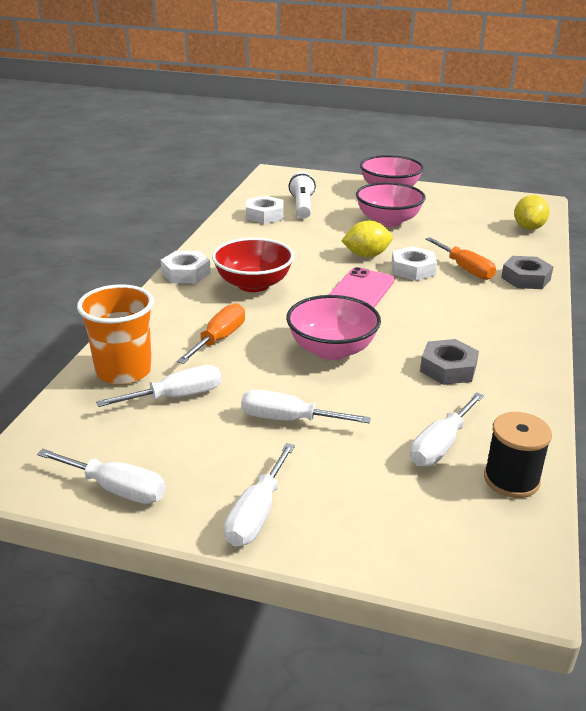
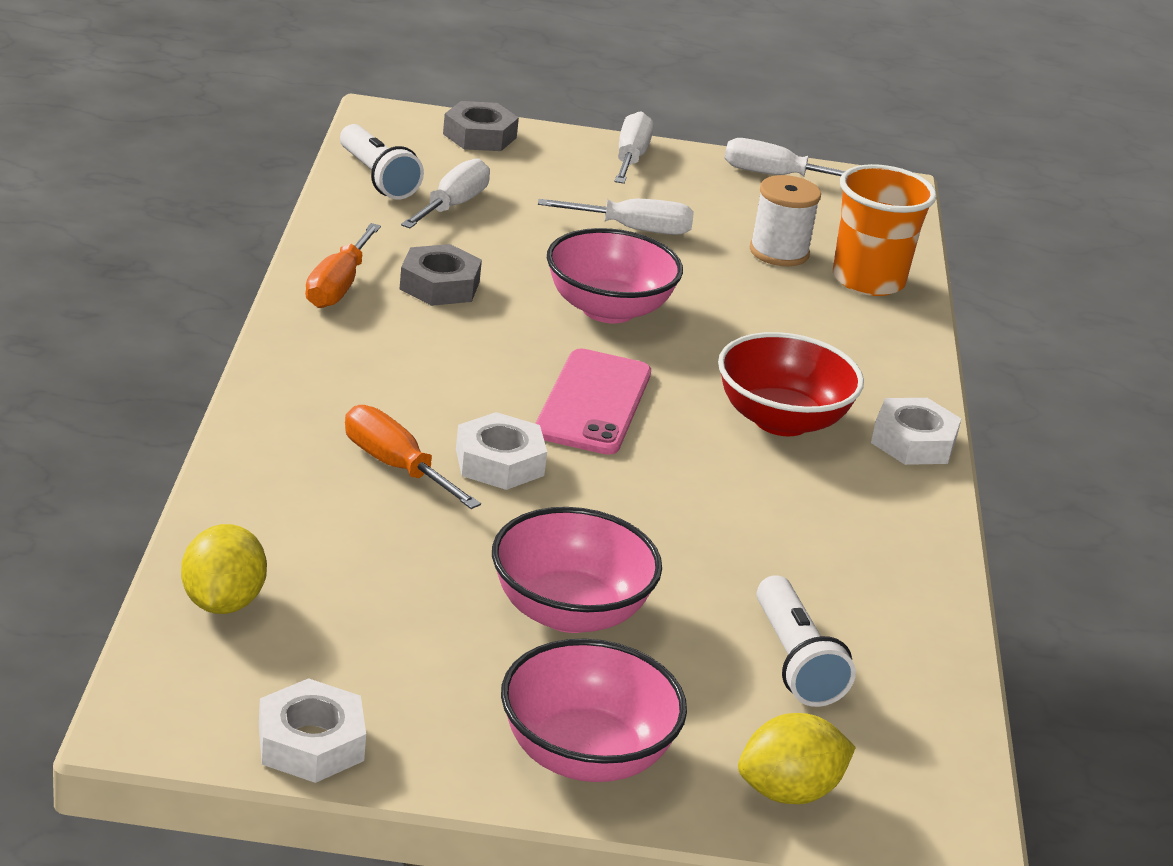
camera: 165 degrees right, 0 degrees up
(177, 397) = (779, 252): white screwdriver -> white spool
(219, 339) = (775, 323): orange screwdriver -> orange screwdriver (338, 286)
(264, 215) = (867, 620): white nut -> white nut (310, 743)
(366, 255) = (597, 497): yellow lemon -> yellow lemon (788, 792)
(511, 479) = (377, 178): black spool -> white flashlight
(525, 278) = (279, 446): grey nut -> grey nut (479, 136)

